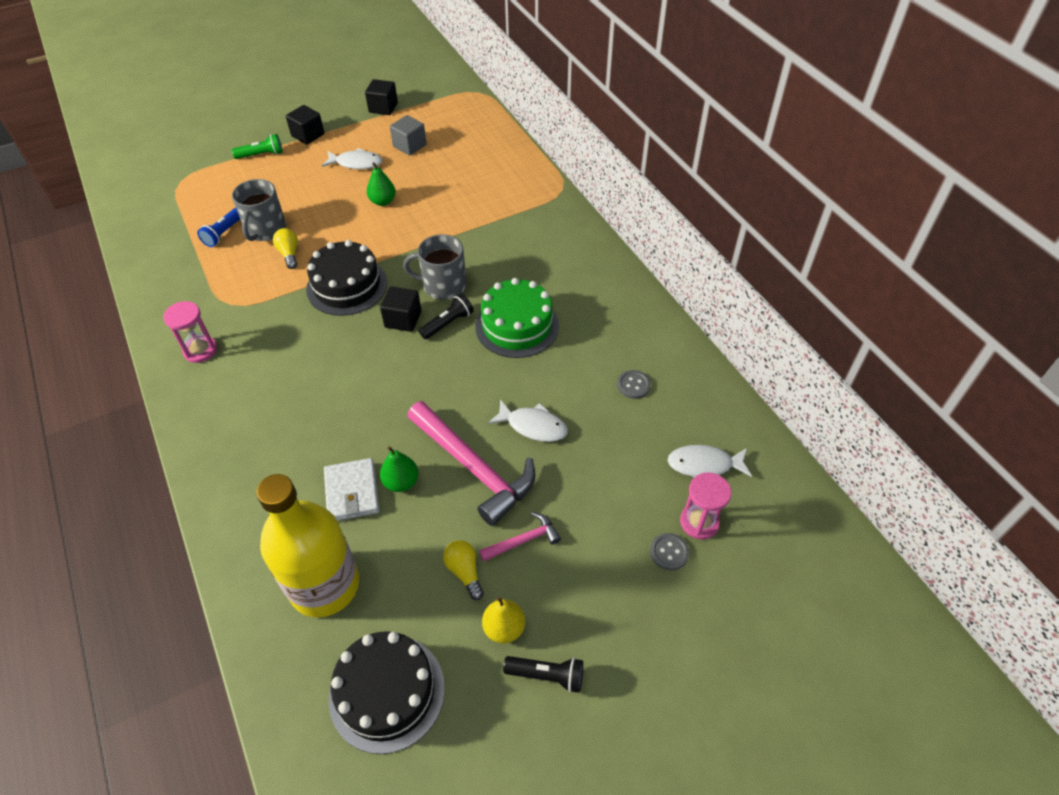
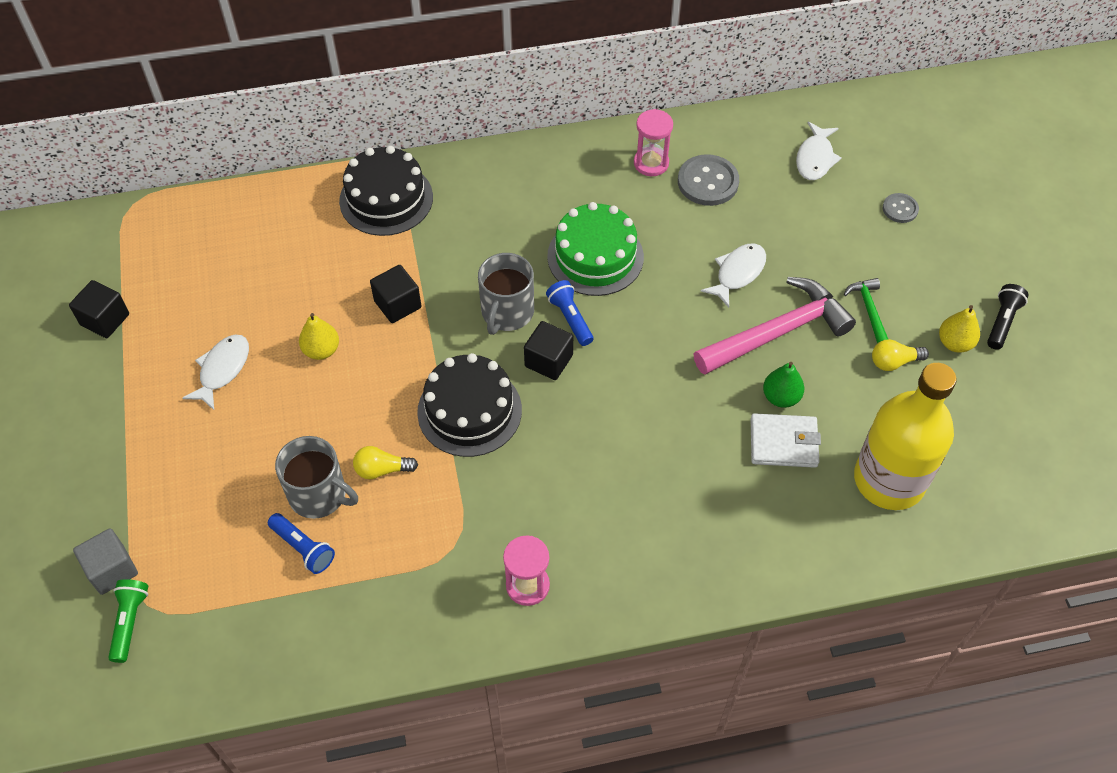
camera: 75 degrees left, 5 degrees up
(261, 155) = (138, 488): green flashlight -> green flashlight (129, 622)
(308, 135) = (121, 422): black cube -> black cube (397, 304)
(383, 201) = (321, 350): green pear -> yellow pear
(387, 692) = (1004, 442): black cake -> black cake (386, 199)
(410, 146) = (215, 302): grey cube -> grey cube (112, 570)
(448, 323) = (570, 318): black flashlight -> blue flashlight
(523, 540) = (868, 310): pink hammer -> green hammer
(633, 385) = (708, 182): grey button -> grey button, size x1.76
(699, 522) = (874, 180): pink hourglass -> pink hourglass (651, 163)

